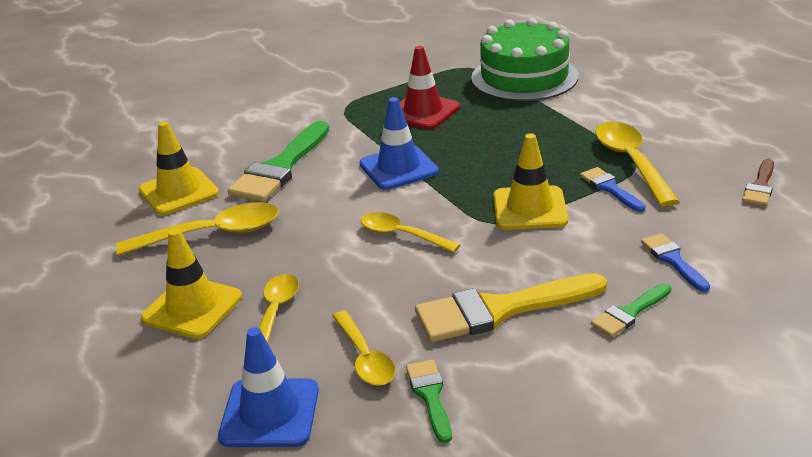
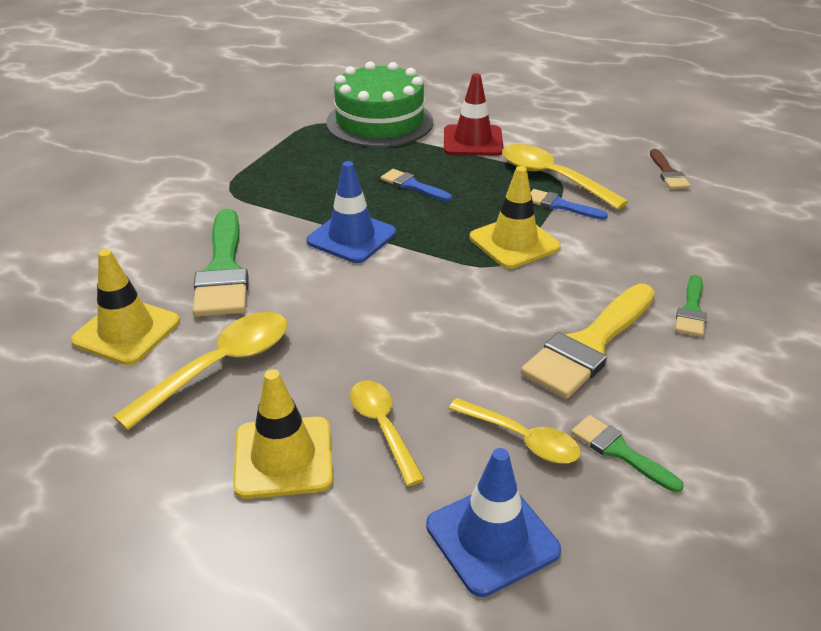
camera: 35 degrees left, 5 degrees up
(402, 235) = (426, 303): yellow spoon -> none
(423, 112) = (317, 176): red traffic cone -> red traffic cone (473, 141)
(673, 260) = (673, 253): blue brush -> blue brush (412, 185)

